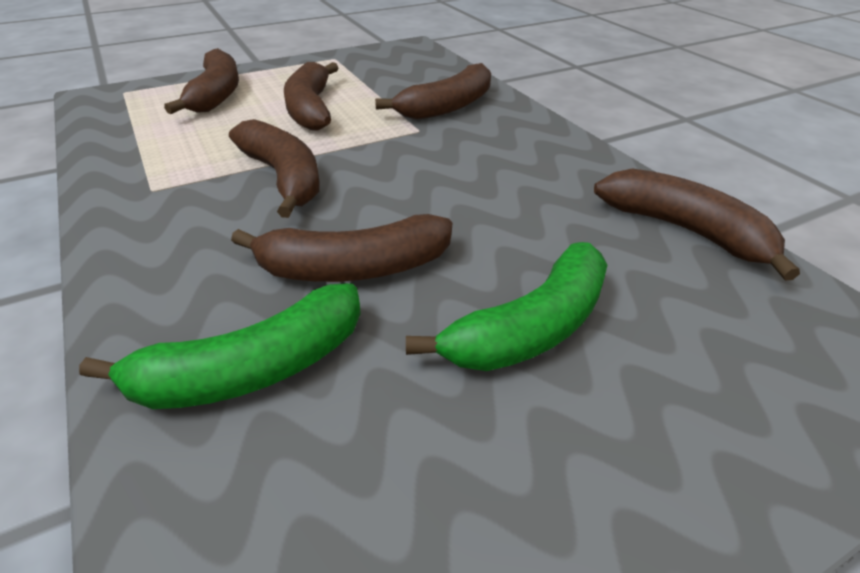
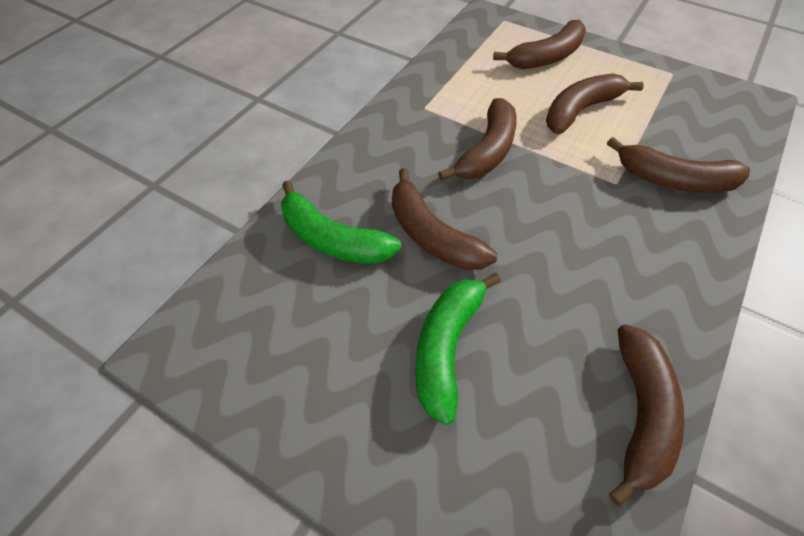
camera: 60 degrees right, 15 degrees up
(531, 328) = (446, 347): green banana -> green banana turned 90 degrees clockwise

